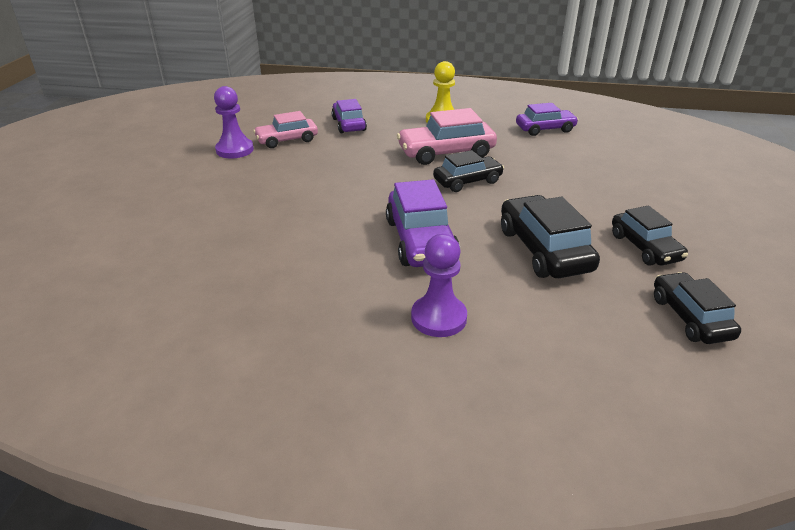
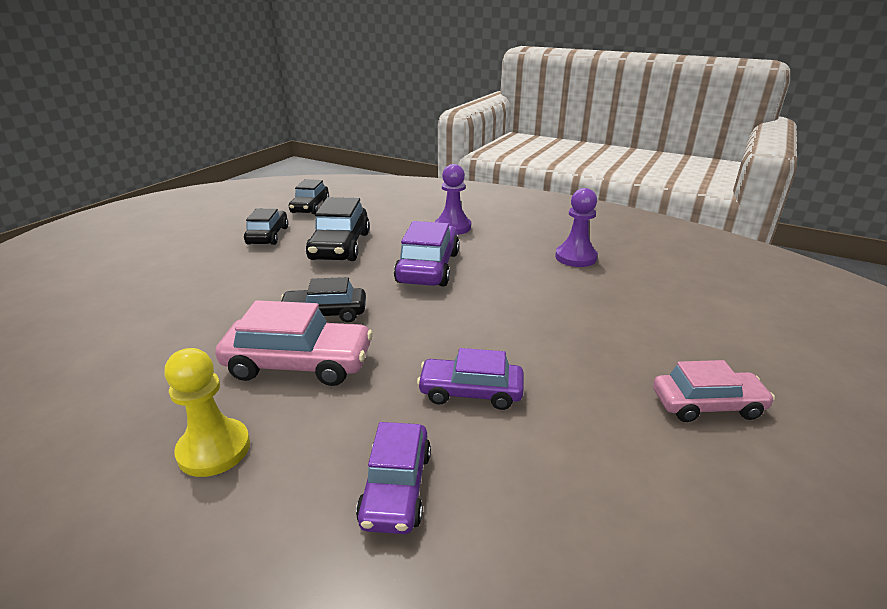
camera: 160 degrees left, 5 degrees down
(235, 150) = (635, 454): purple pawn -> purple pawn (575, 257)
(287, 140) = (535, 461): pink car -> pink car (707, 405)
(545, 129) = (98, 379): purple car -> purple car (471, 392)

